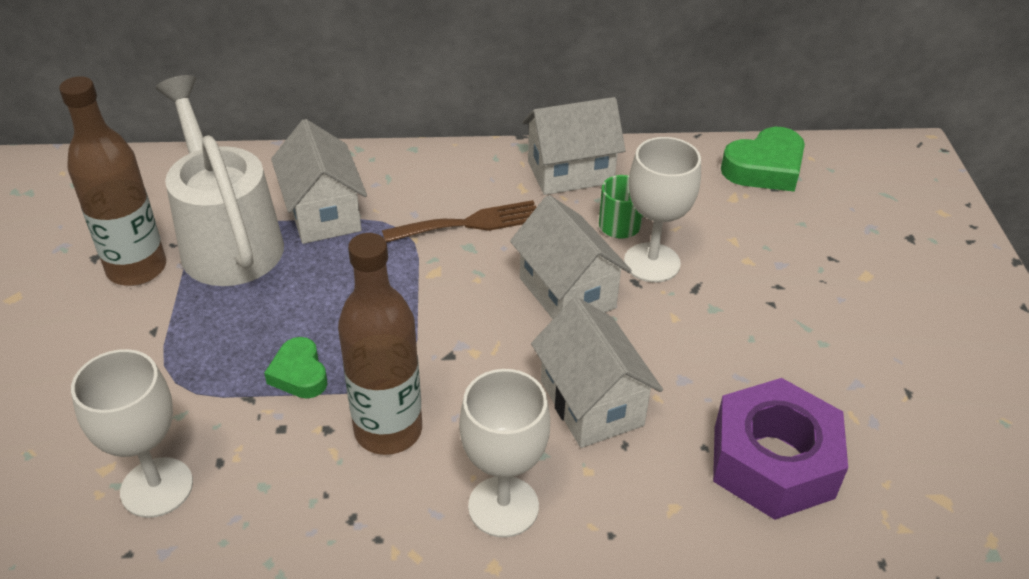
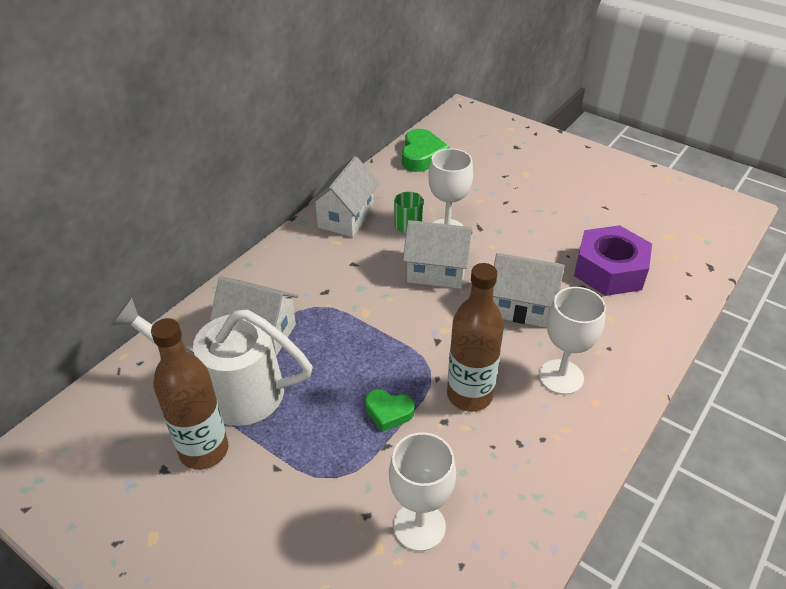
camera: 50 degrees left, 0 degrees up
(470, 223) = (342, 277): brown fork -> none

